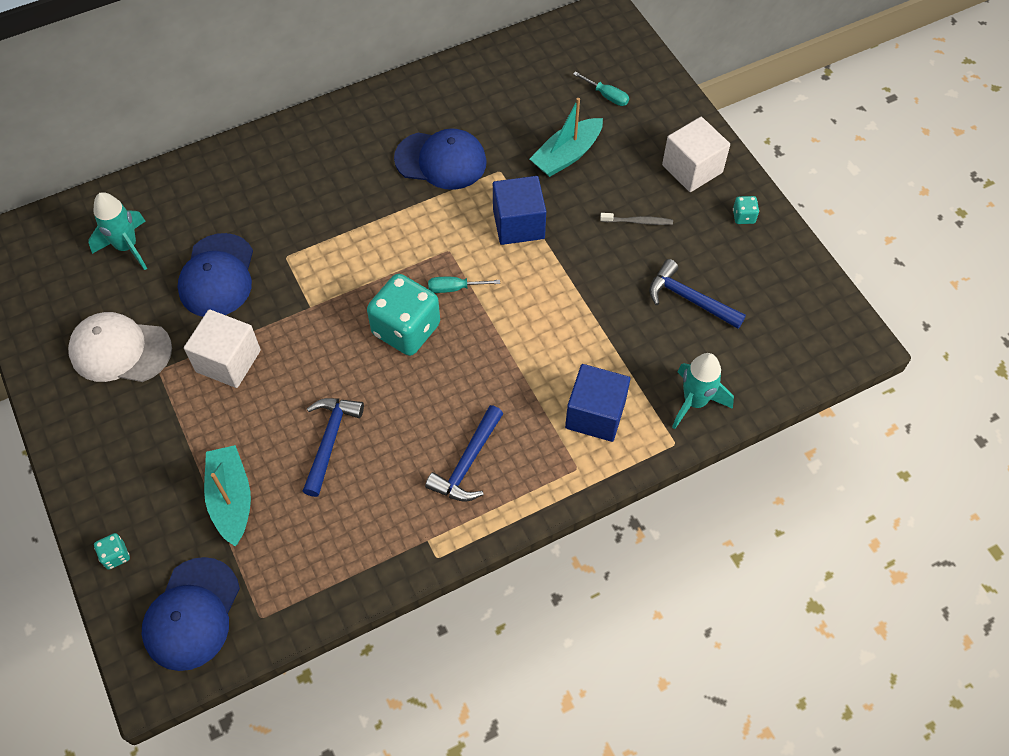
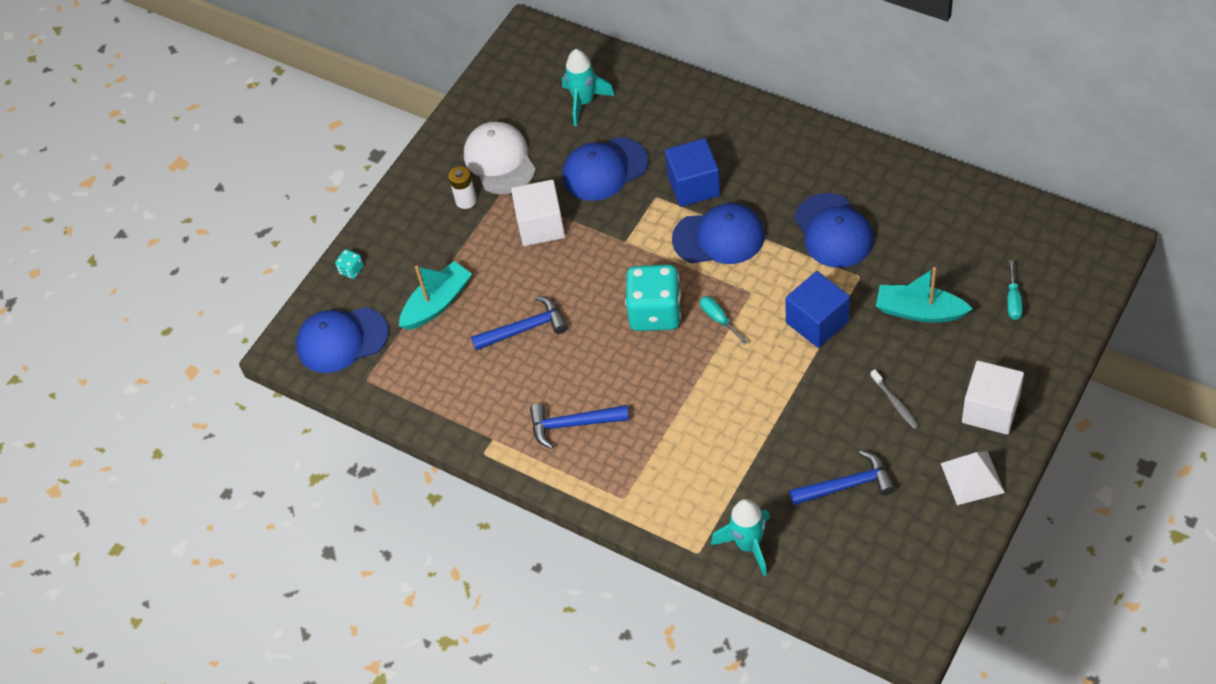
camera: 65 degrees right, 5 degrees down
(137, 405) = (466, 200): none -> white battery
(372, 238) = (719, 237): none -> blue cap
(595, 414) = (680, 482): blue cube -> blue cube (693, 186)
(689, 299) = (847, 485): blue hammer -> blue hammer turned 75 degrees clockwise
(743, 216) = (972, 477): turquoise dice -> white pyramid

